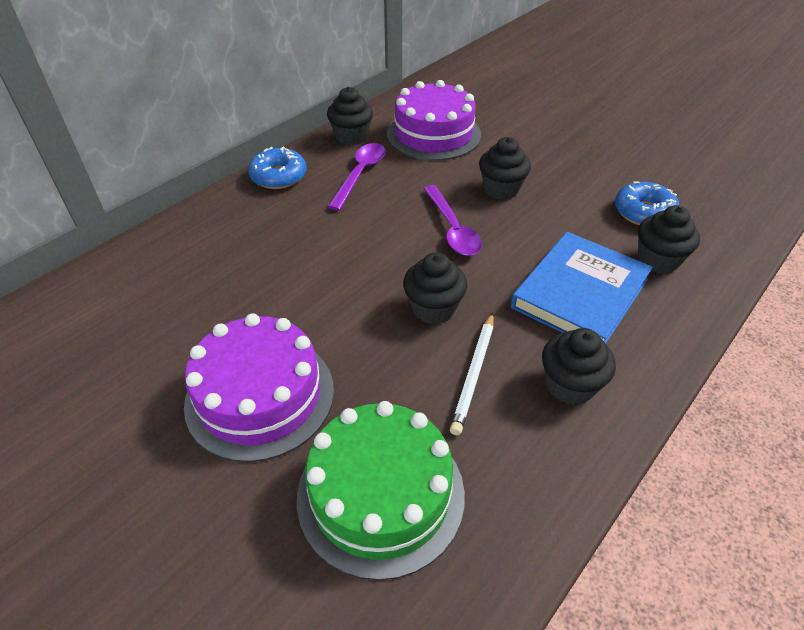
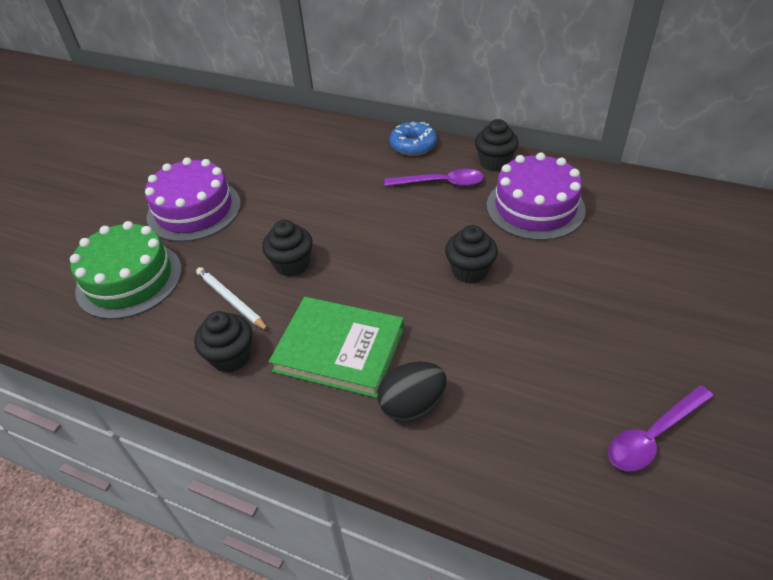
camera: 75 degrees right, 0 degrees up
(452, 229) = (393, 253): purple spoon -> purple spoon (653, 436)
(474, 374) = (231, 300): white pencil -> white pencil turned 45 degrees clockwise
(580, 293) = (339, 349): blue book -> green book
(643, 212) = (491, 387): blue donut -> none
(658, 260) = (412, 405): black cupcake -> black egg

